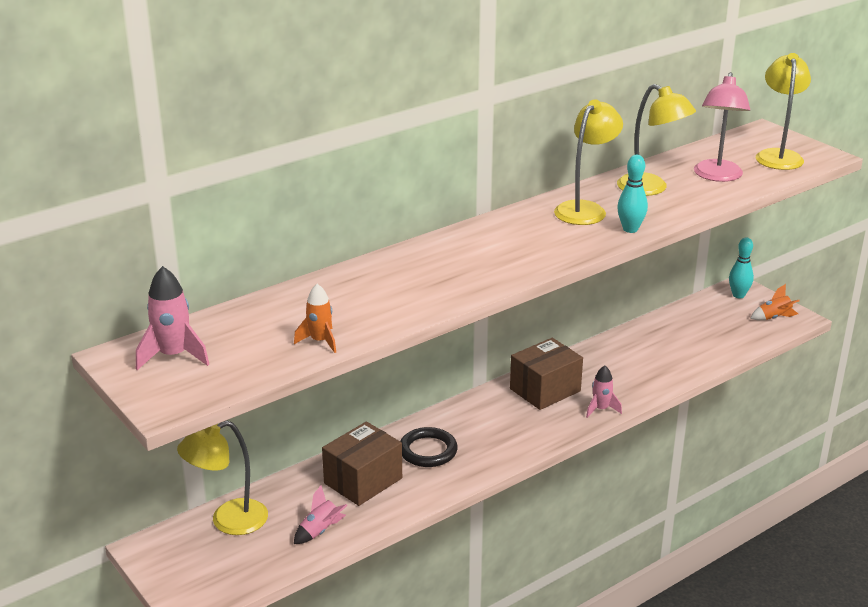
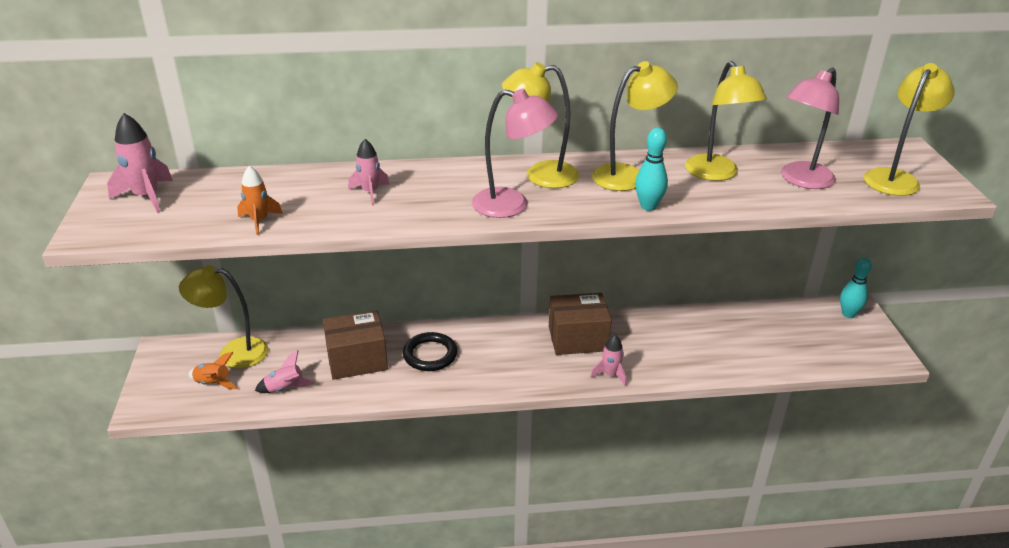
camera: 30 degrees right, 5 degrees up
(387, 287) = (370, 192): none -> pink rocket
(515, 229) = (540, 175): none -> yellow lamp
(523, 260) = (512, 205): none -> pink lamp
(774, 318) = (866, 348): orange rocket -> orange rocket (213, 383)

